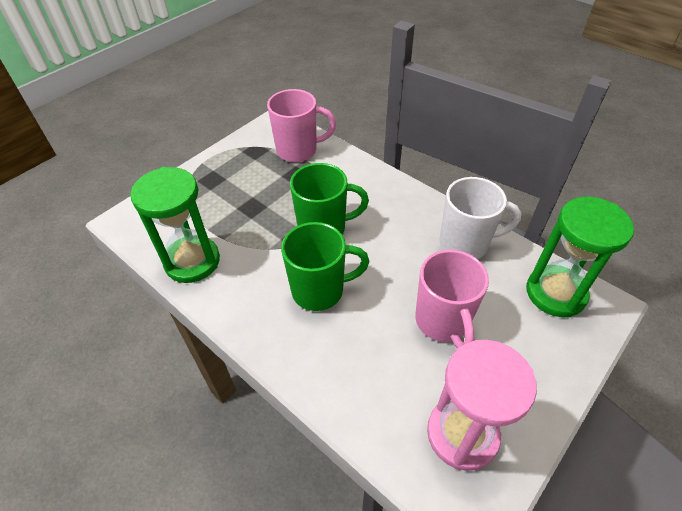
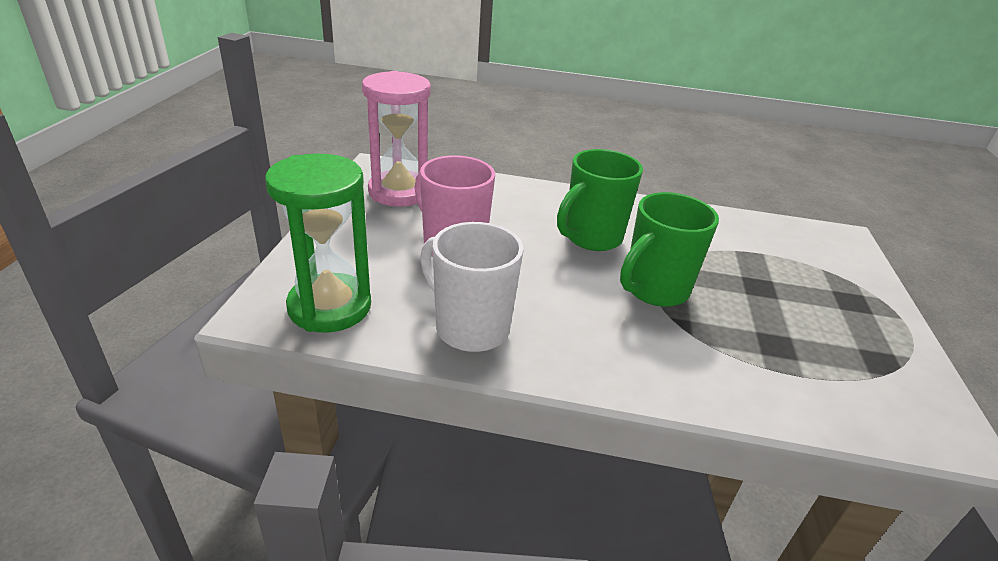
camera: 145 degrees right, 15 degrees down
(192, 261) = (729, 226): green hourglass -> none
(298, 150) = (833, 387): pink mug -> none
(465, 244) = (470, 328): white mug -> white mug turned 75 degrees clockwise

